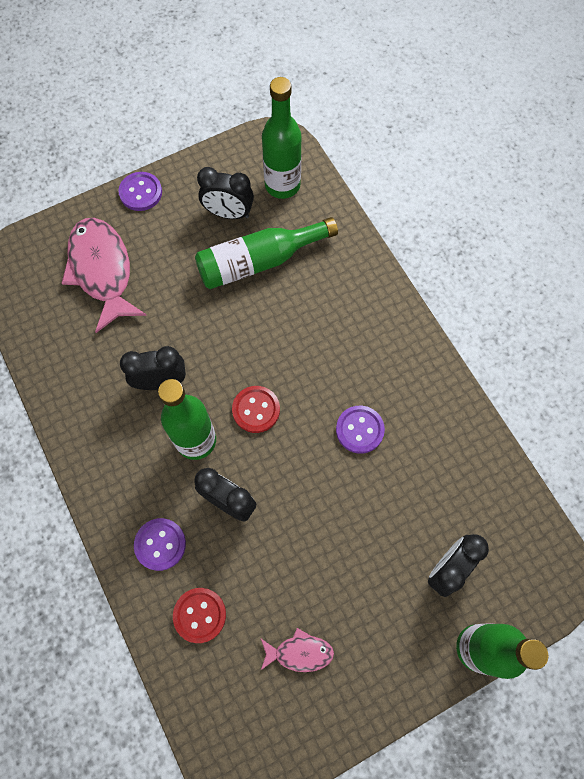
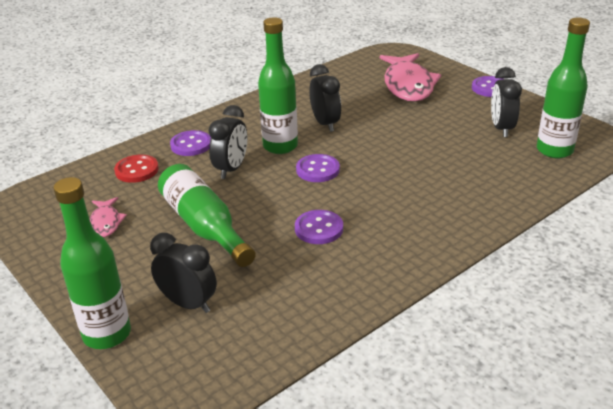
camera: 80 degrees right, 35 degrees down
(102, 271) = (408, 85): pink fish -> pink fish turned 120 degrees clockwise
(256, 410) = (318, 170): red button -> purple button
(259, 261) = (463, 150): green bottle -> green bottle (204, 226)

